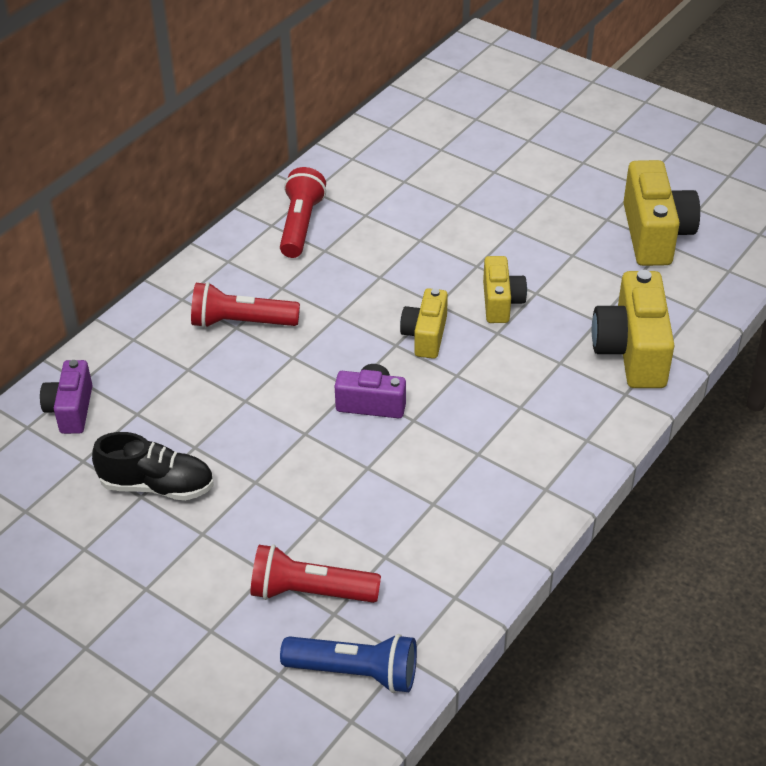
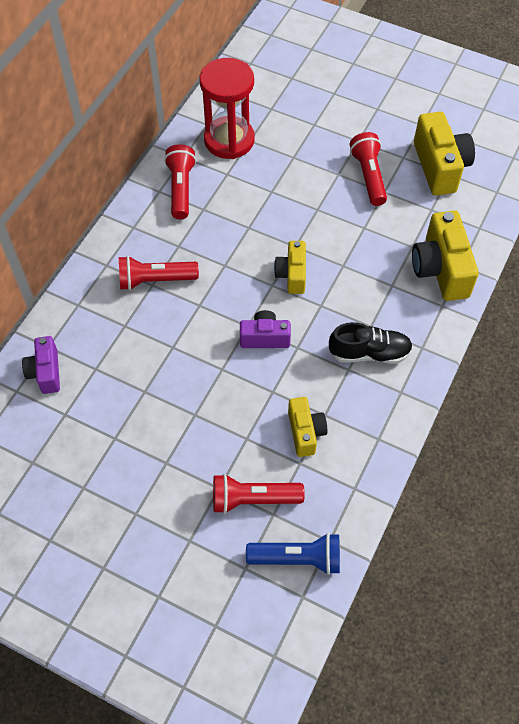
camera: 10 degrees left, 15 degrees up
(157, 486) = (124, 428): black shoe -> black shoe (369, 353)
(377, 178) = (229, 140): none -> red hourglass
(501, 302) = (340, 239): yellow camera -> yellow camera (305, 432)
(555, 235) = (368, 176): none -> red flashlight

